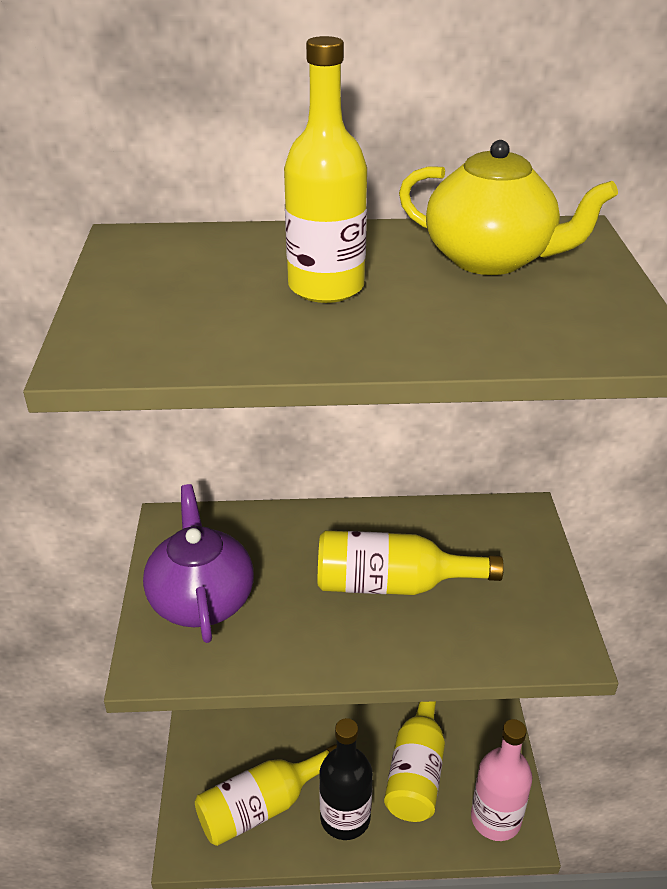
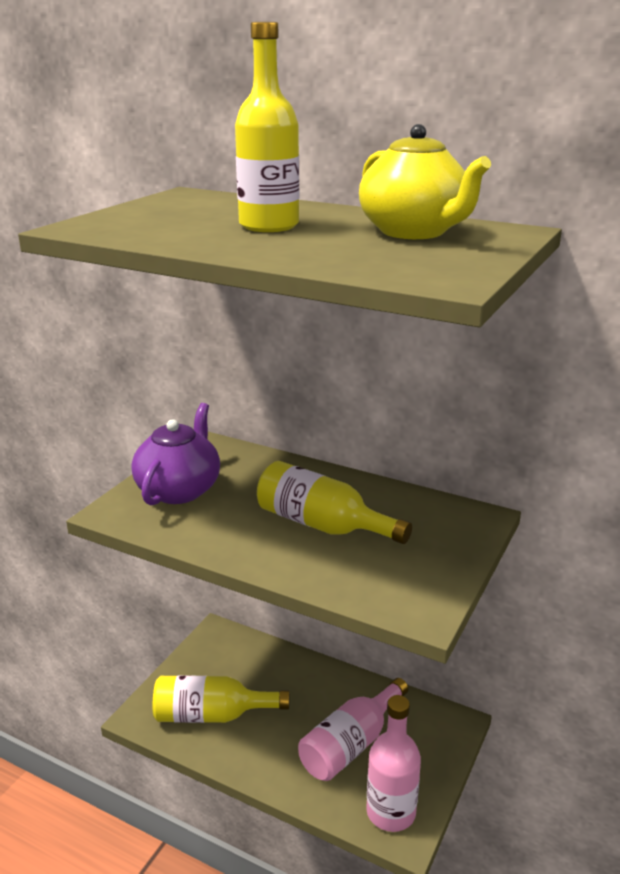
camera: 30 degrees right, 10 degrees down
(345, 818) = (266, 751): black bottle -> none
(417, 768) = (351, 744): yellow bottle -> pink bottle

